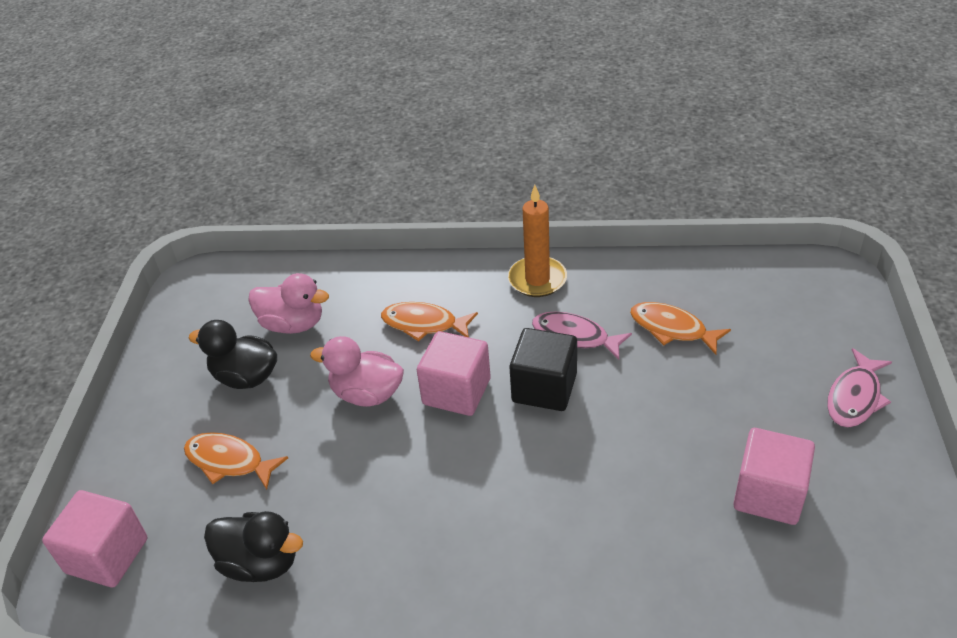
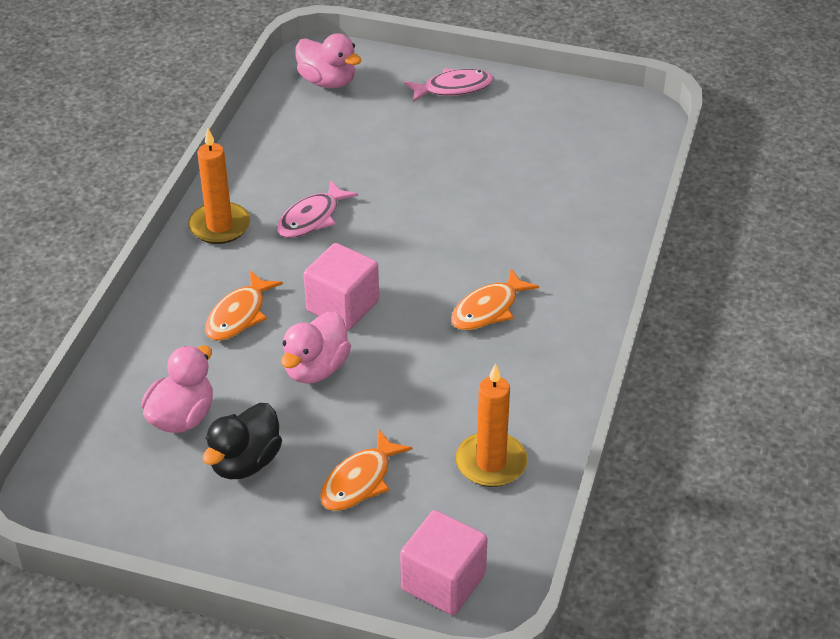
camera: 80 degrees left, 0 degrees up
(260, 563) = (491, 463): black duck -> orange candle
(544, 388) = (365, 249): black cube -> none
(672, 329) = (332, 159): orange fish -> orange fish (488, 309)
(769, 494) = (526, 156): pink cube -> none
(796, 293) = (328, 81): none -> pink duck
(855, 397) = (453, 88): pink fish -> pink fish turned 60 degrees counterclockwise

